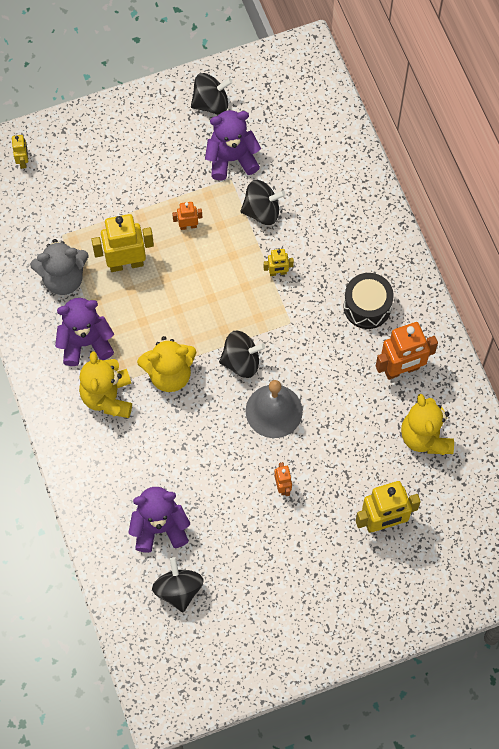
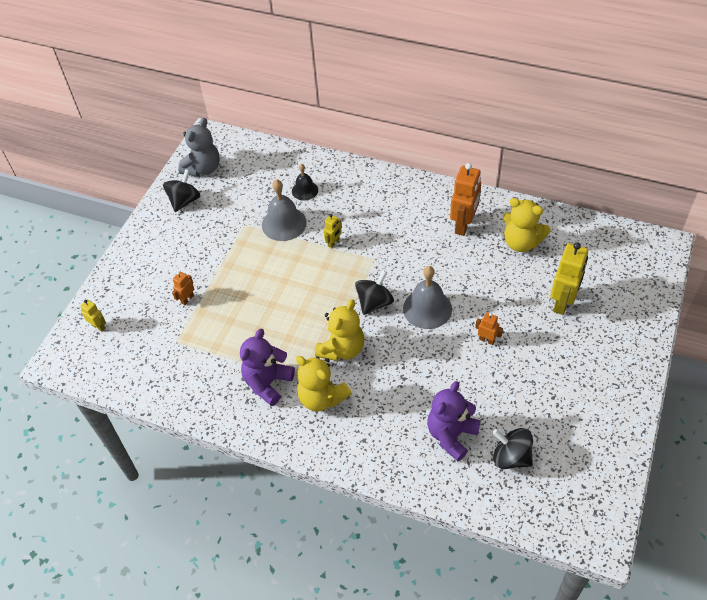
camera: 45 degrees left, 15 degrees down
(63, 278) = (207, 362): grey teddy bear -> grey teddy bear (203, 168)
(126, 263) = (237, 319): yellow robot -> none
(188, 226) = (250, 267): orange robot -> orange robot (187, 299)
(231, 159) = (232, 215): purple teddy bear -> none
(262, 211) = (284, 223): black spinning top -> grey bell
(317, 195) = (305, 190): none -> black bell
(367, 307) = (404, 214): black drum -> none

